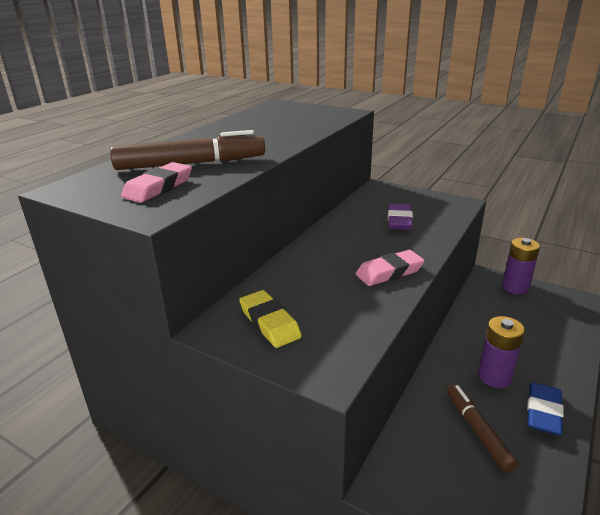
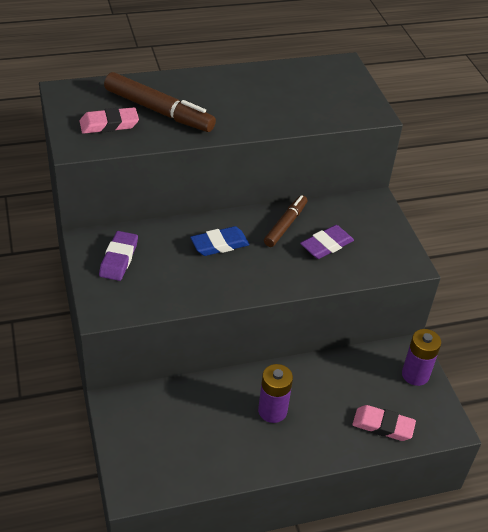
camera: 40 degrees right, 15 degrees up
(269, 322) = (119, 259): yellow eraser -> purple eraser
(389, 272) = (240, 279): pink eraser -> pink eraser (383, 426)
(477, 431) = (205, 425): brown marker -> brown marker (285, 225)
(543, 412) = (263, 452): blue eraser -> blue eraser (219, 244)

